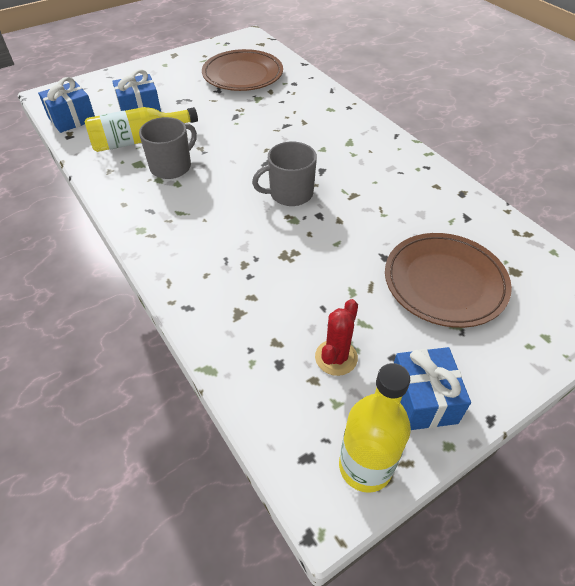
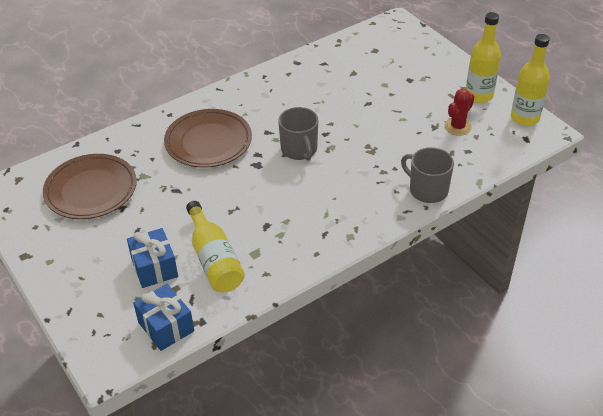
camera: 90 degrees left, 5 degrees down
(171, 166) = (260, 228): grey mug -> grey mug (427, 190)
(336, 357) = (457, 127): red cactus -> red cactus turned 75 degrees counterclockwise
(422, 399) = (479, 95): blue gift -> yellow bottle
(444, 282) = (388, 79): brown plate -> brown plate (208, 142)

